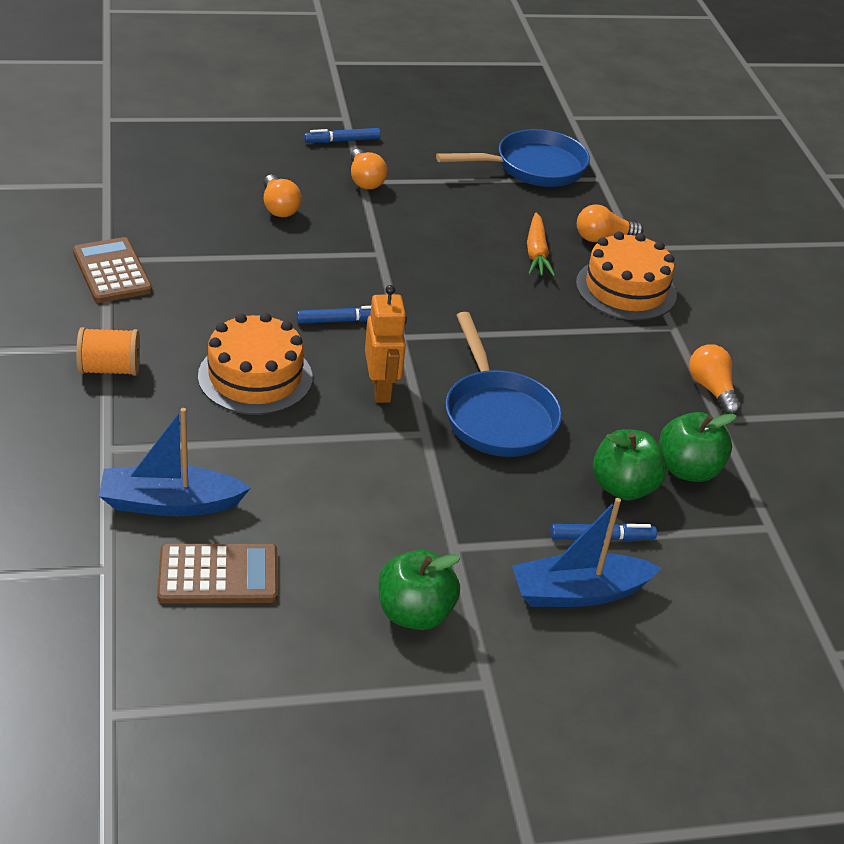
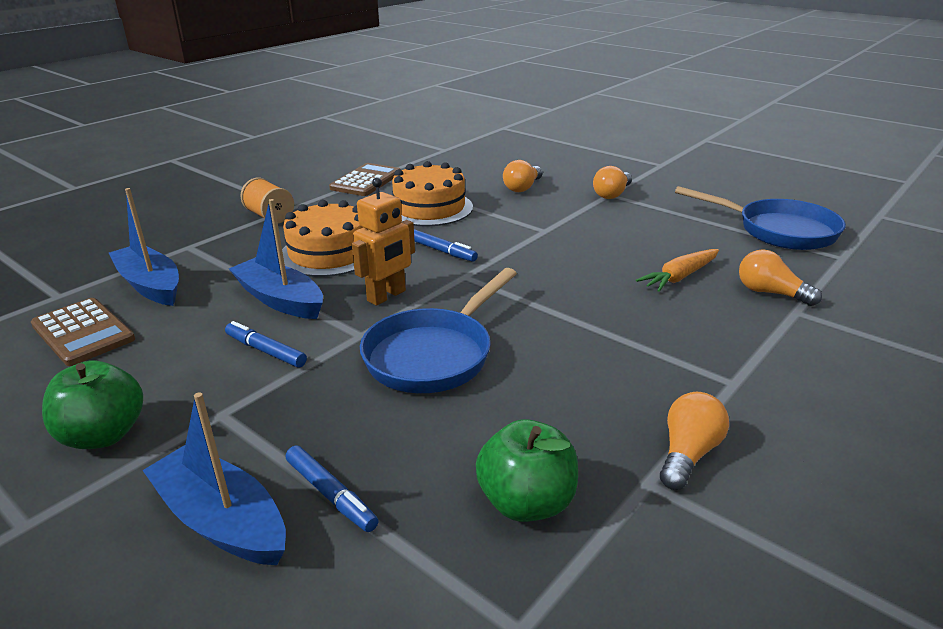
camera: 55 degrees right, 10 degrees down
(310, 444) = (280, 300): none -> blue boat
(342, 141) = (635, 173): blue marker -> blue marker (265, 351)
(623, 487) = (432, 470): green apple -> none
(626, 289) = (730, 334): orange cake -> orange cake (429, 208)

